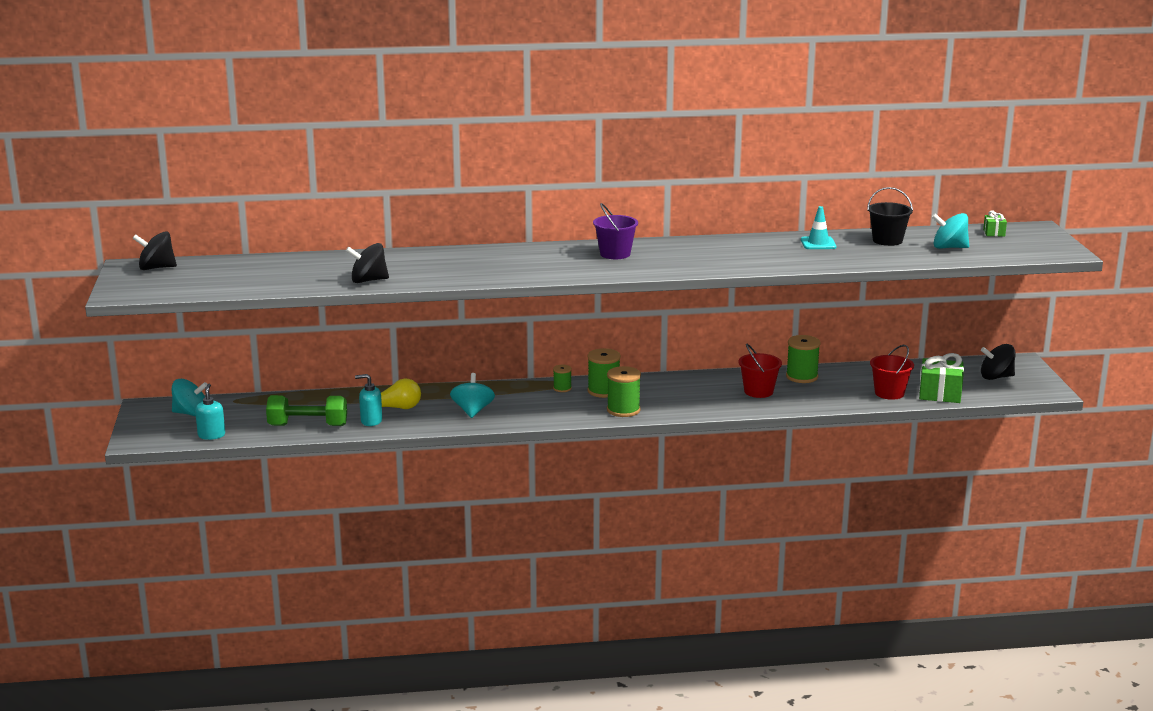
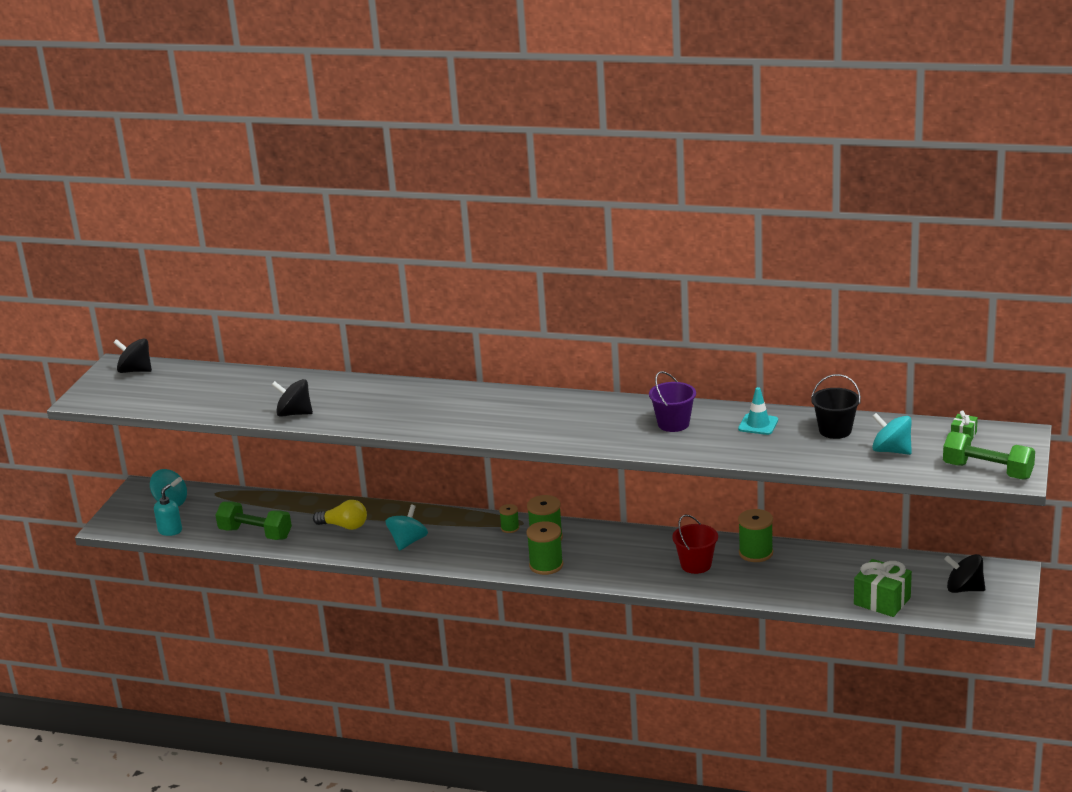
camera: 25 degrees right, 5 degrees up
(371, 421) = (312, 538): turquoise soap dispenser -> none
(615, 254) = (544, 410): purple bucket -> purple bucket (673, 424)
(889, 393) = (829, 590): red bucket -> none
(1040, 251) = (987, 471): none -> green dumbbell

